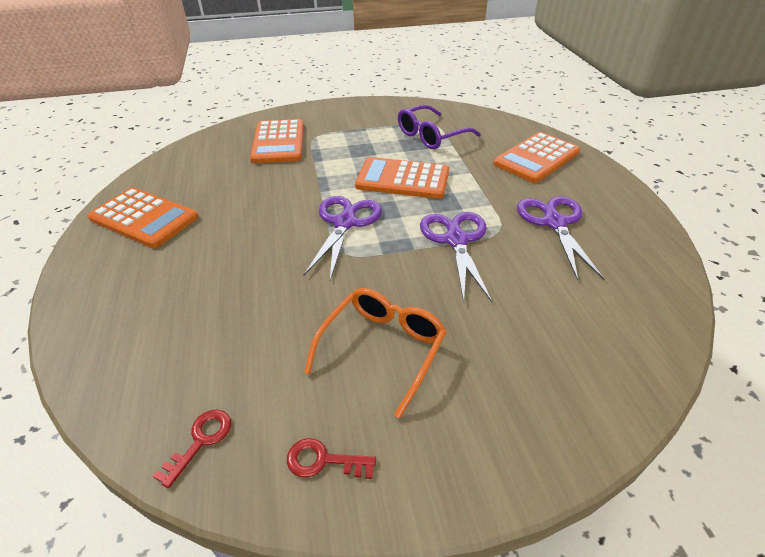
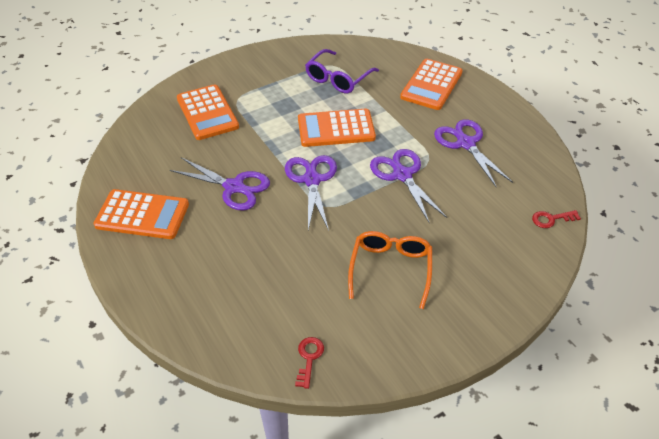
camera: 20 degrees left, 5 degrees up
(256, 212) = (234, 187): none -> purple scissors
(323, 461) = (391, 346): red key -> red key (551, 219)

